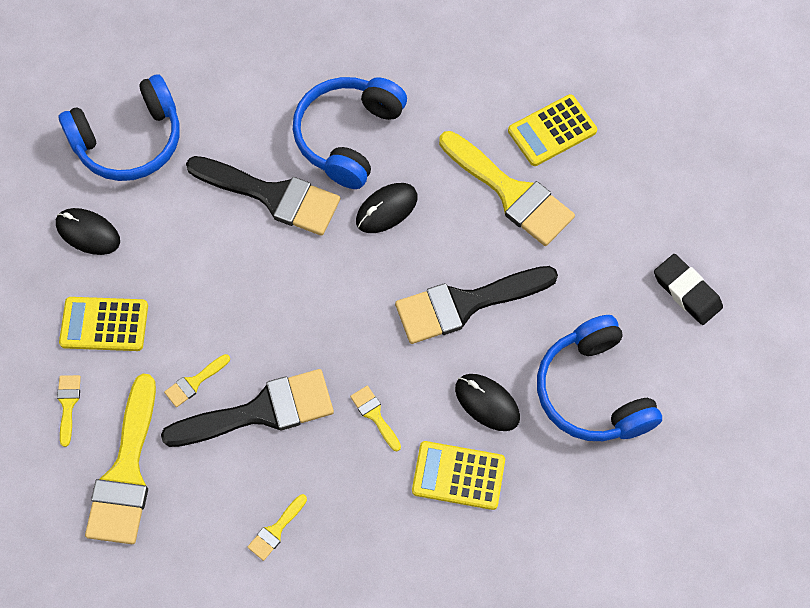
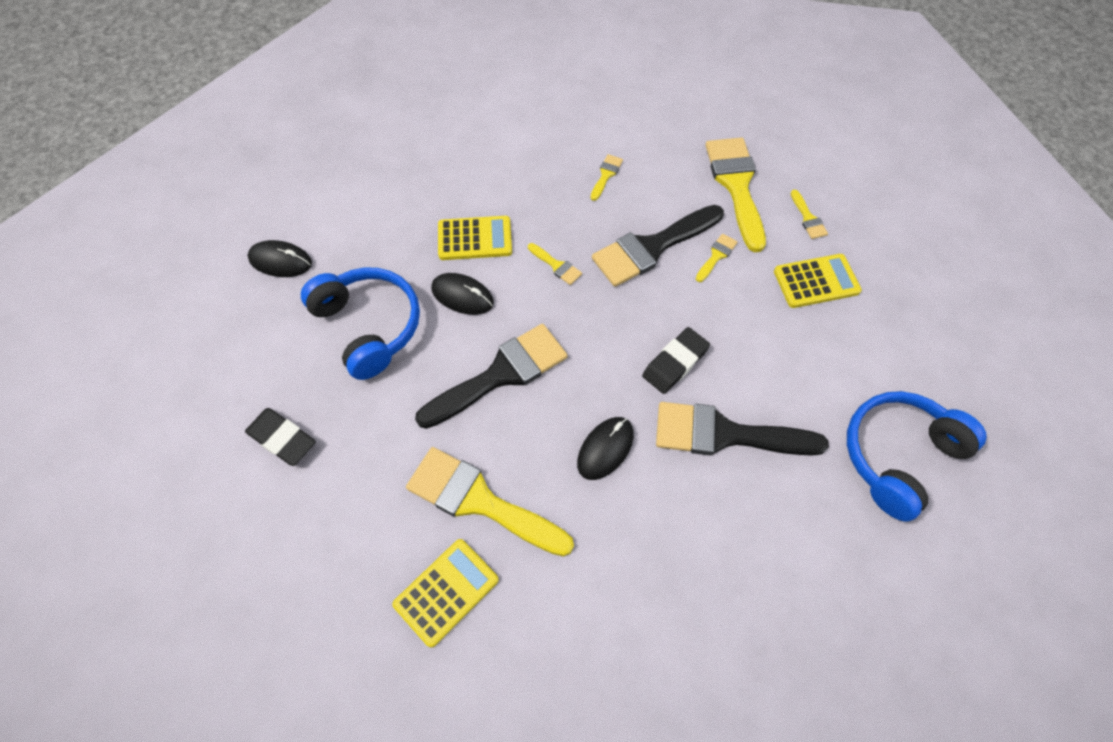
camera: 165 degrees right, 5 degrees down
(88, 233) = (879, 354): black mouse -> black mouse (281, 261)
(290, 273) = (675, 363): none -> black eraser
(348, 137) = (674, 522): blue headphones -> none

